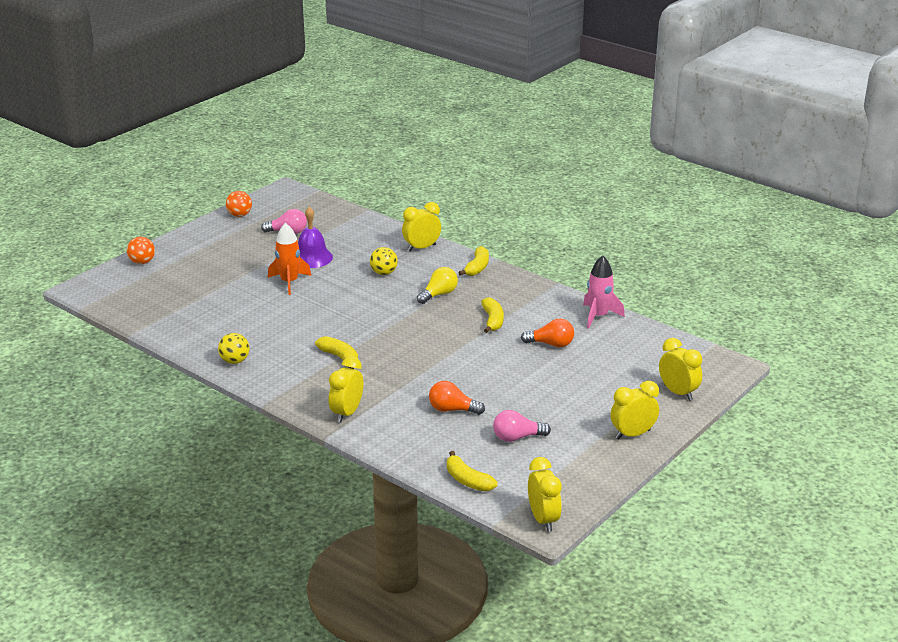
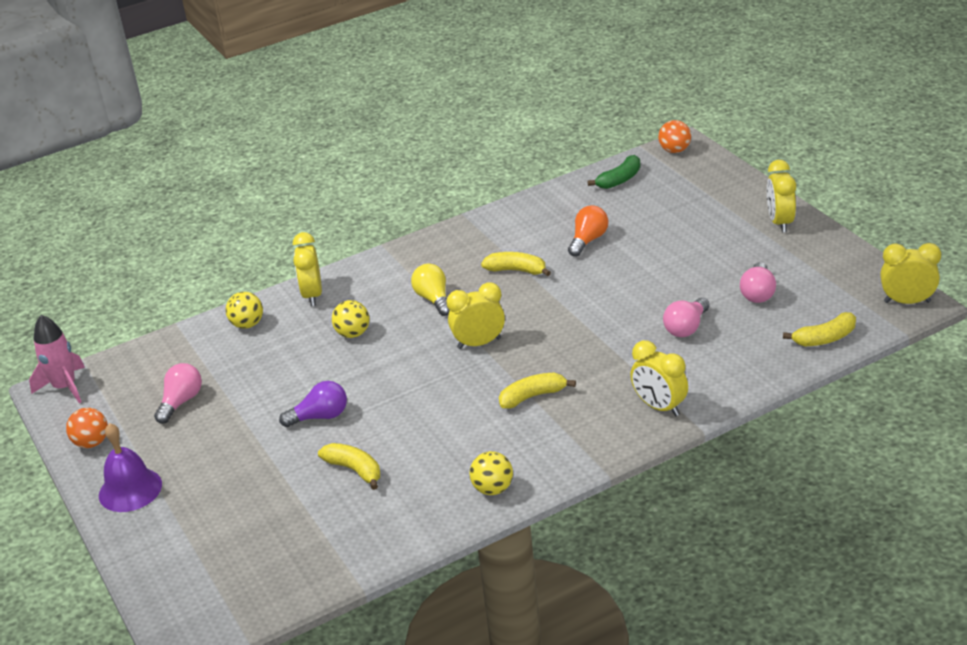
camera: 65 degrees left, 5 degrees up
(142, 262) = (155, 559): orange ball -> orange ball (674, 150)
(289, 282) = (320, 417): orange rocket -> purple light bulb
(312, 257) = (269, 388): purple bell -> purple bell (130, 489)
(377, 233) = (247, 324): none -> yellow ball
(452, 409) = (686, 328): orange light bulb -> pink light bulb
(477, 267) = (391, 262): yellow banana -> yellow banana (354, 470)
(598, 316) = (549, 201): pink rocket -> pink rocket (65, 387)
(651, 343) = (619, 180): none -> green banana
(678, 393) = (718, 183): yellow clock -> yellow clock (479, 343)

